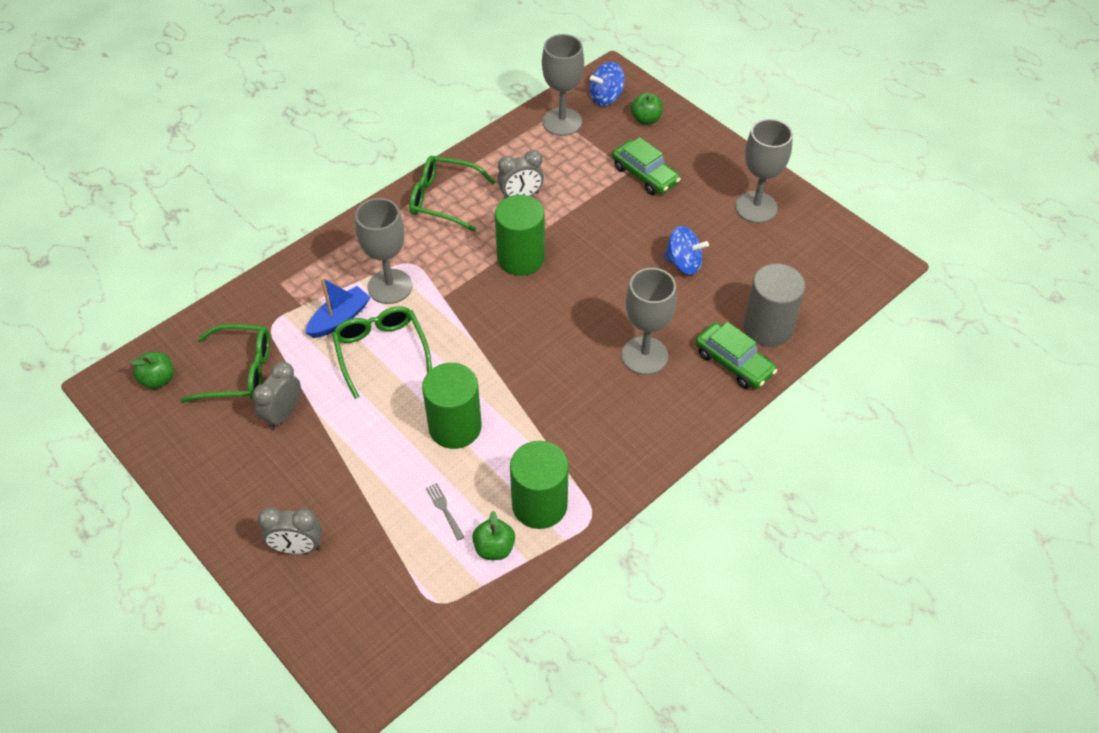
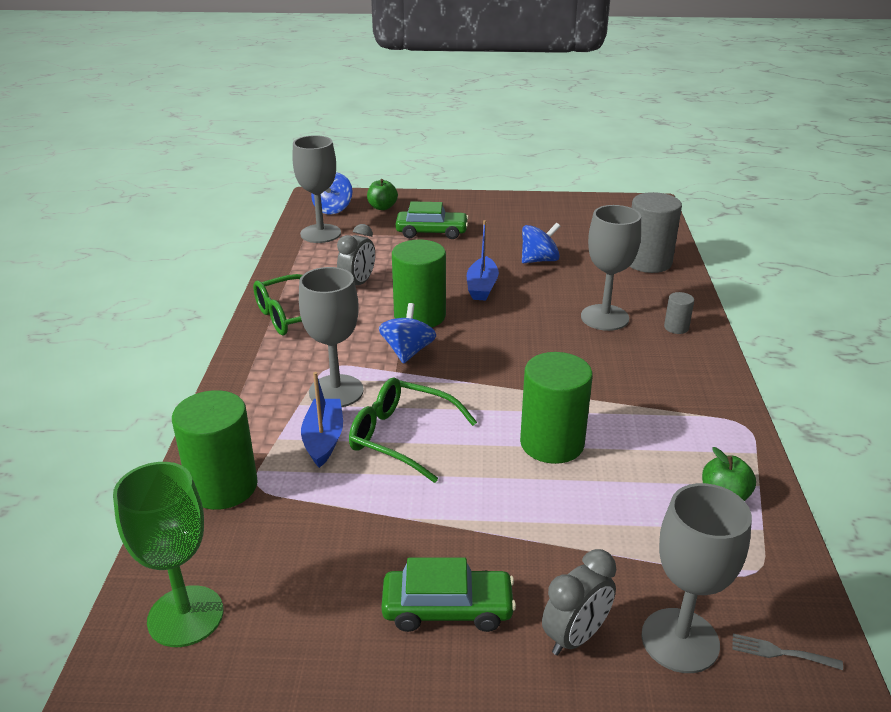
camera: 45 degrees left, 20 degrees down
(158, 379) = (185, 616): green apple -> green goblet
(241, 372) = (280, 542): green glasses -> none
(283, 414) = (382, 543): grey clock -> none
(444, 509) = (643, 502): grey fork -> grey fork (781, 653)
(471, 285) = (408, 352): none -> blue spinning top
(539, 505) = (700, 445): green cylinder -> green cylinder (223, 487)
(601, 260) = (482, 287): none -> blue boat
(682, 405) = (676, 327): none -> grey cylinder
(733, 363) = (663, 289): green car -> green car (447, 609)
(756, 207) = (532, 214): grey goblet -> grey goblet (680, 640)

